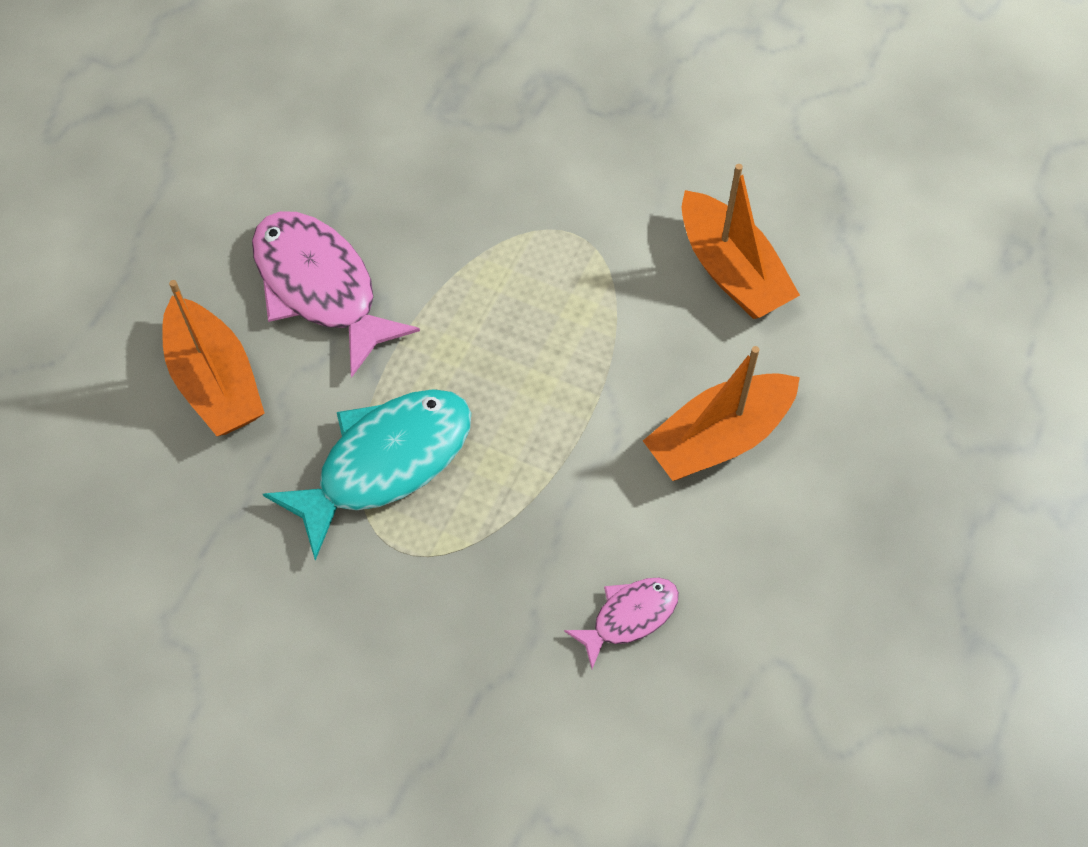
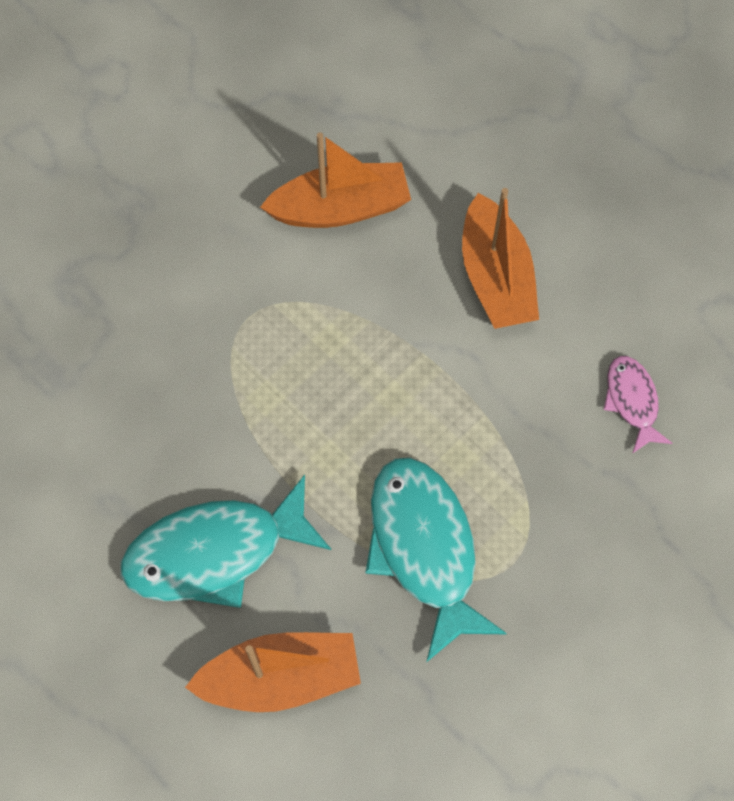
camera: 70 degrees left, 5 degrees up
(320, 288) = (215, 552): pink fish -> turquoise fish

